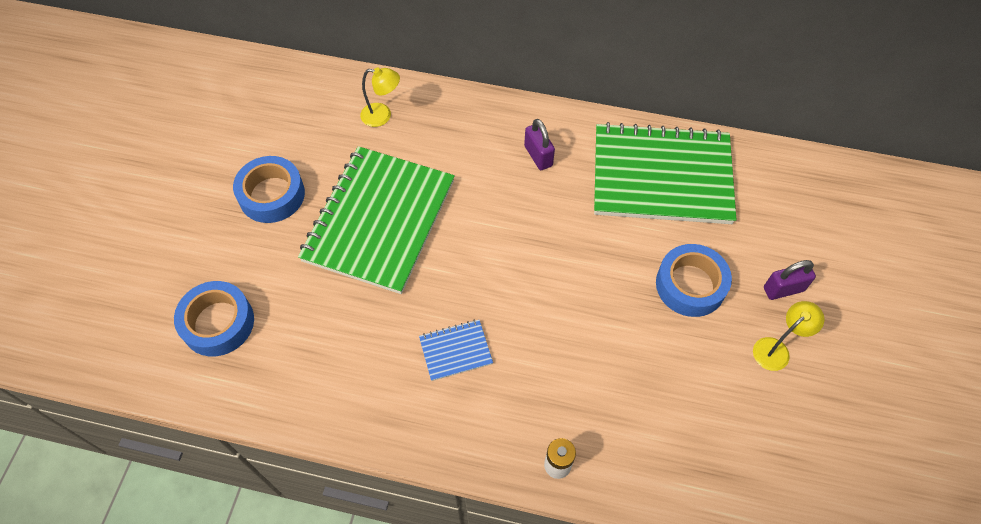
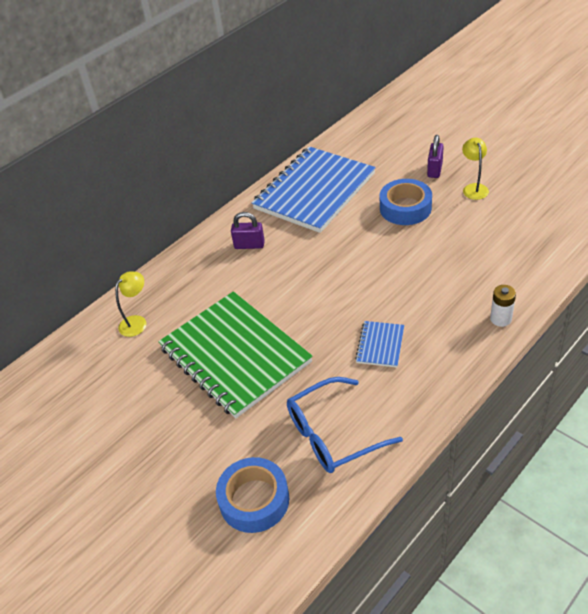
camera: 55 degrees left, 15 degrees down
(272, 195) = (153, 421): blue tape -> none
(318, 357) = (333, 434): none -> blue glasses
(661, 176) = (314, 191): green notebook -> blue notebook

